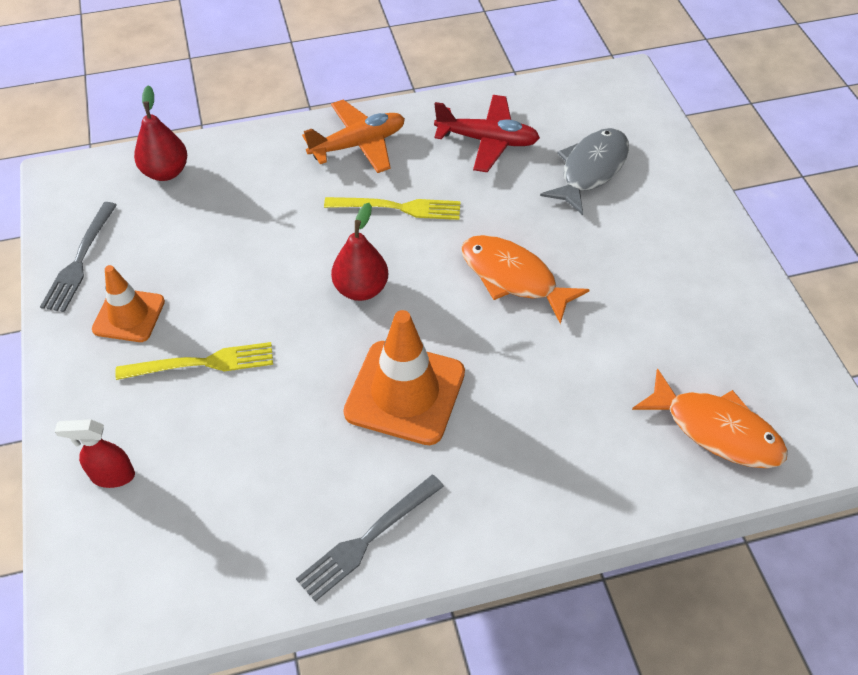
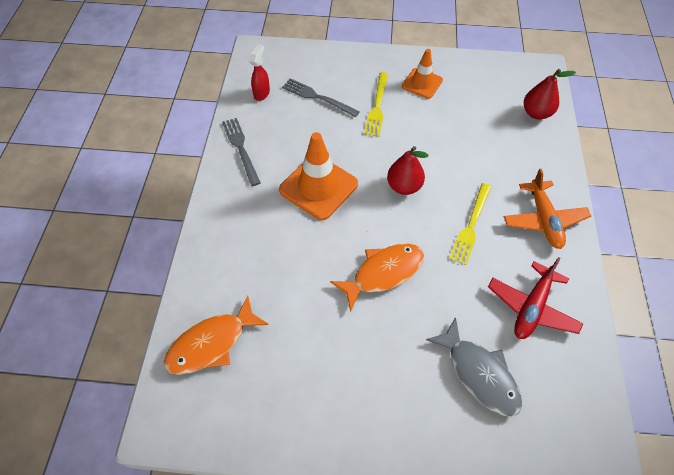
camera: 110 degrees right, 5 degrees up
(80, 260) = (470, 69): grey fork -> grey fork (317, 97)
(112, 476) = (324, 66): red spray bottle -> red spray bottle (262, 93)

